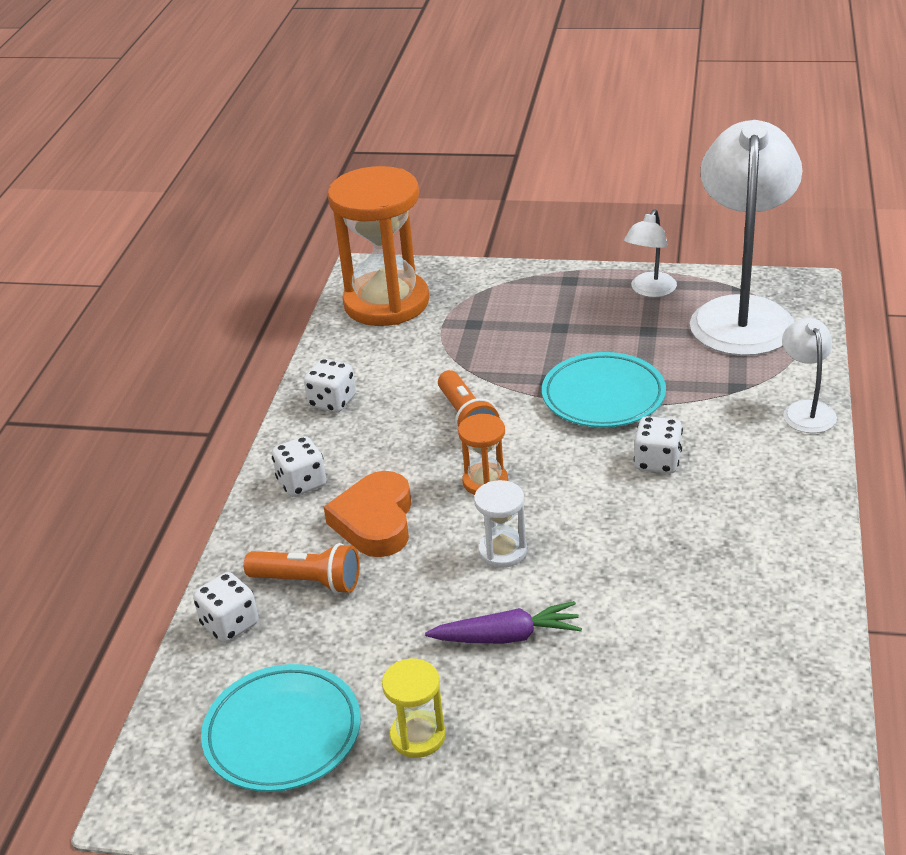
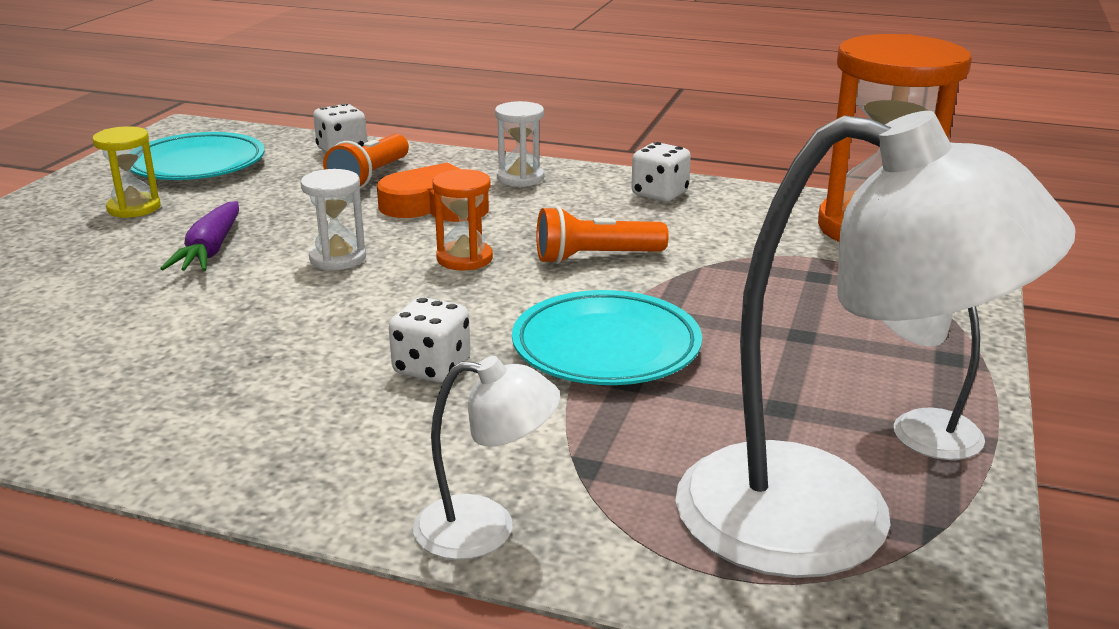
camera: 95 degrees right, 10 degrees down
(302, 483) = (520, 178): white dice -> white hourglass

